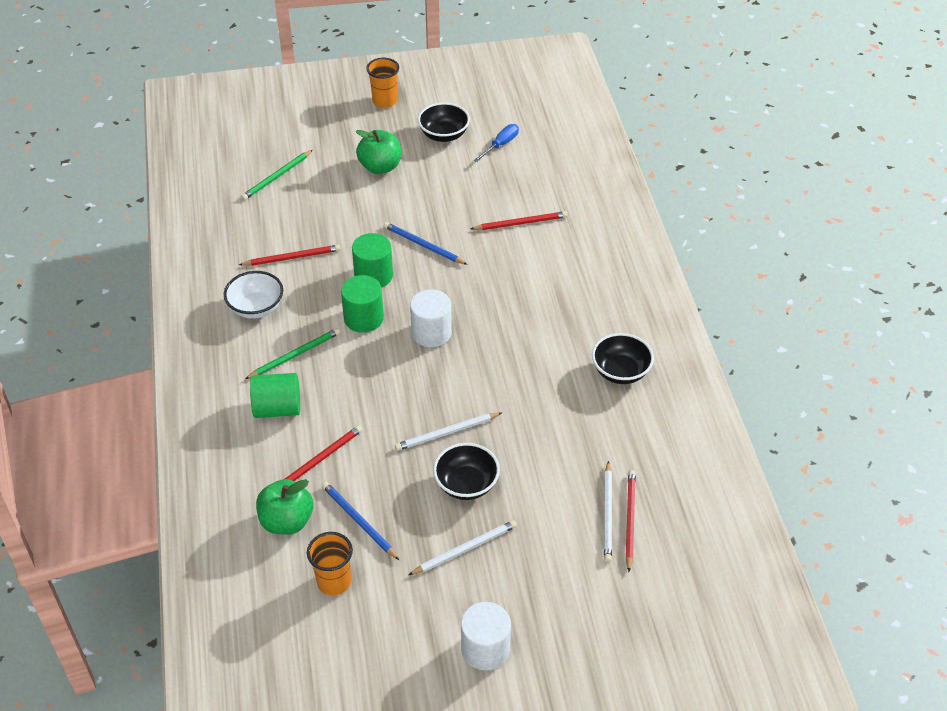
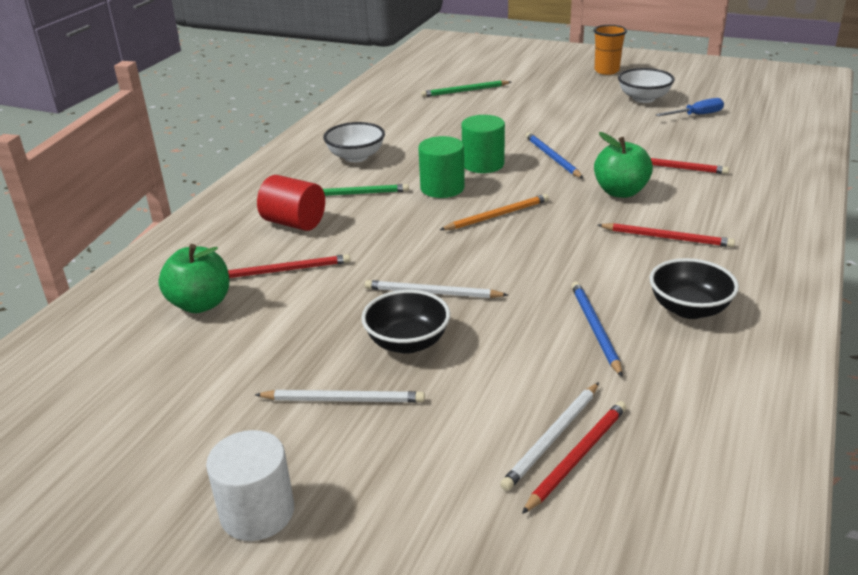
camera: 35 degrees right, 15 degrees down
(277, 408) = (294, 223): green cylinder -> red cylinder
(292, 257) = (423, 136): red pencil -> red pencil (667, 238)
(334, 582) = (181, 370): orange cup -> none
(359, 521) = (264, 330): blue pencil -> blue pencil (595, 328)
(380, 167) = (562, 104): green apple -> green apple (620, 192)
(431, 333) = (497, 215): white cylinder -> orange pencil
(444, 135) = (643, 98): black bowl -> white bowl

